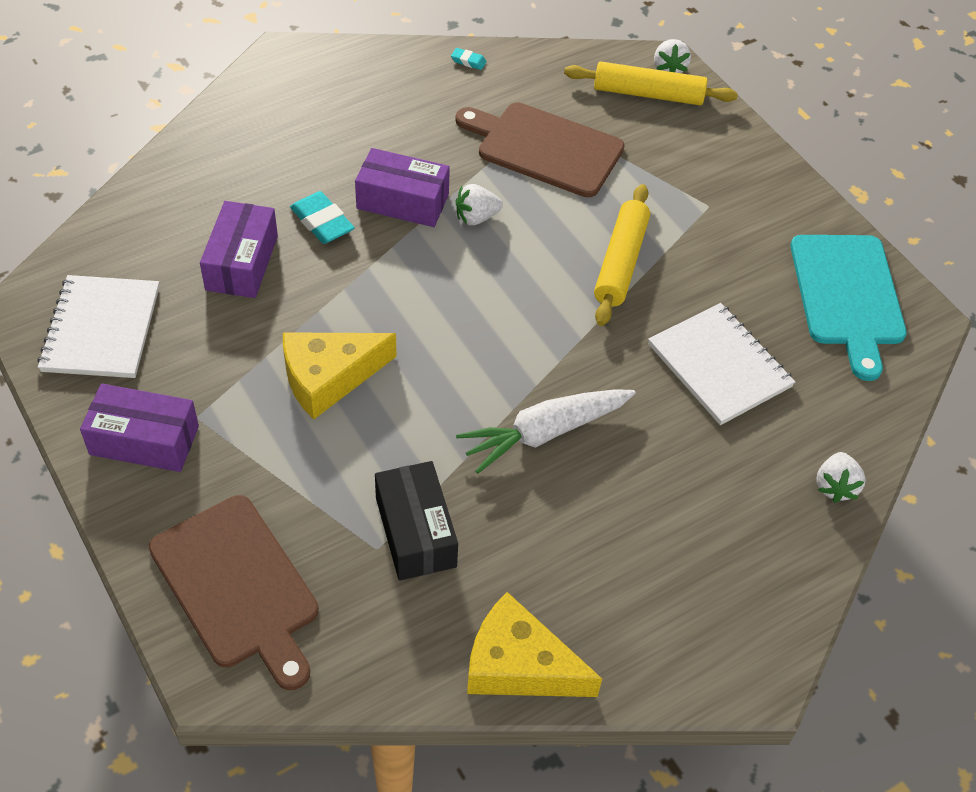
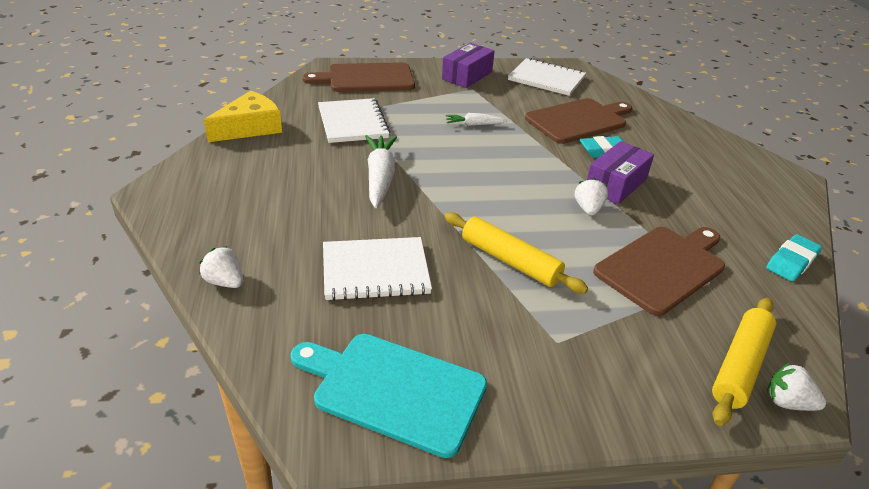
camera: 115 degrees right, 15 degrees down
(242, 263) = (578, 120): purple box -> brown cutting board
(329, 377) = (474, 125): yellow cheese -> white carrot
(415, 532) = (352, 122): black box -> white notebook
(468, 61) = (791, 262): turquoise eraser -> turquoise eraser, size x1.94

